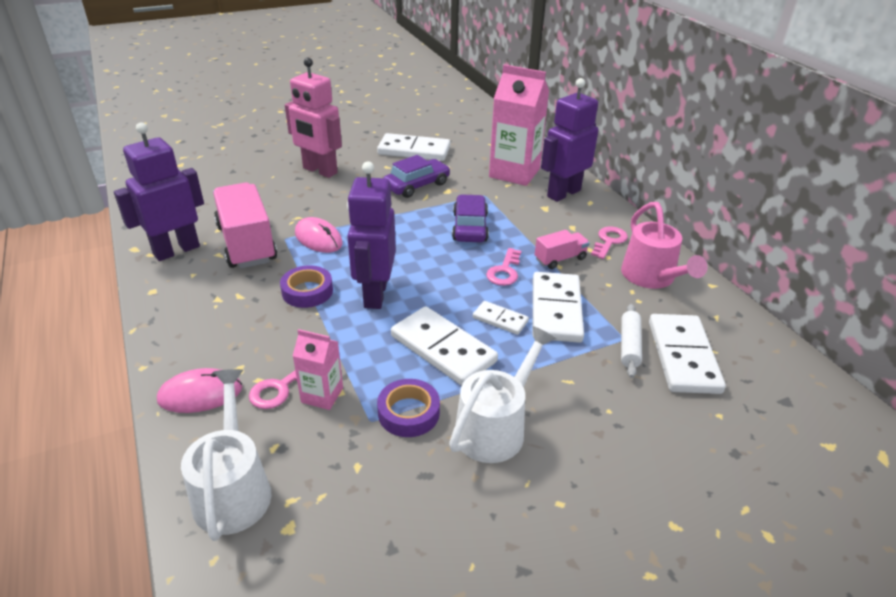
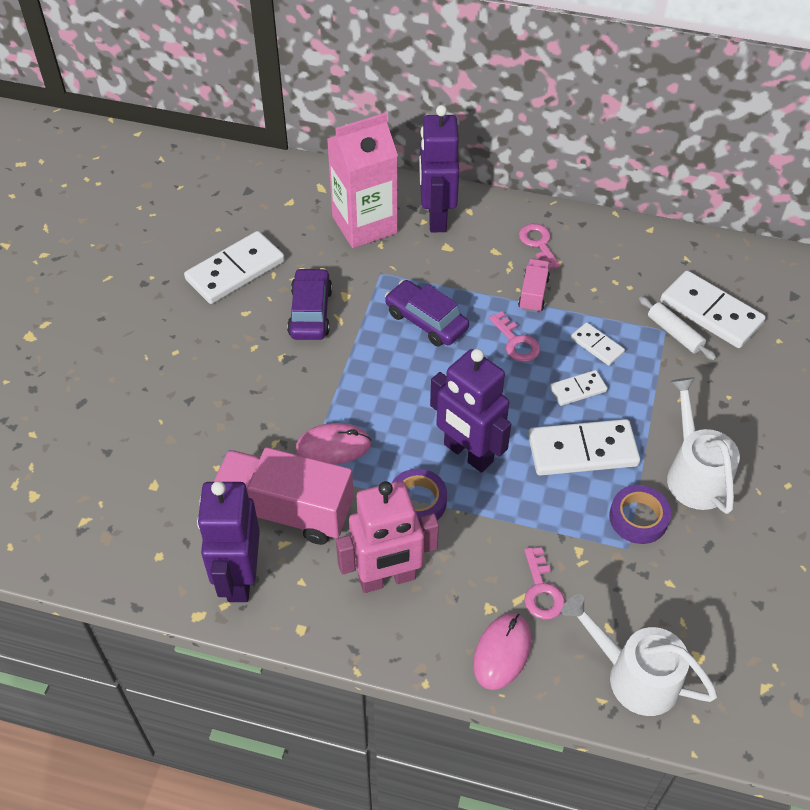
camera: 50 degrees left, 15 degrees up
(319, 171) = (193, 373): pink robot -> pink robot (387, 578)
(322, 395) = (573, 564): pink carton -> none
(556, 310) = (597, 345): white domino -> white domino, size x0.52
(652, 278) = (610, 257): pink watering can -> none

